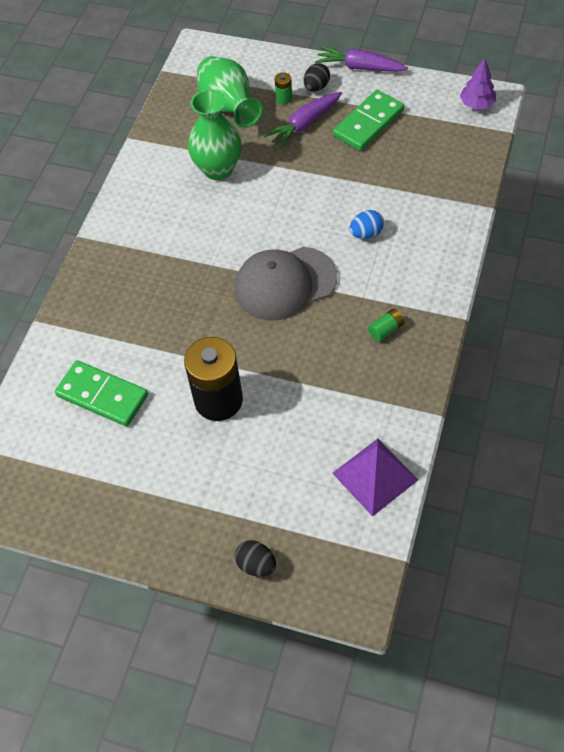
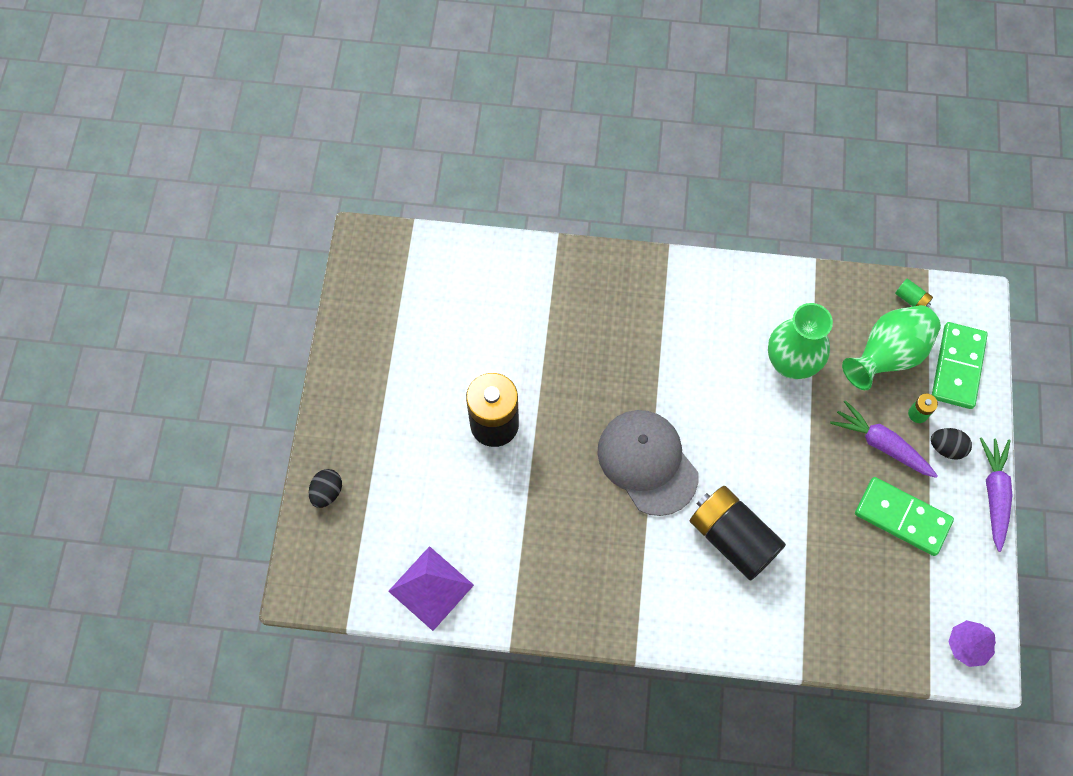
camera: 75 degrees right, 10 degrees up
(102, 395) = (483, 317): green domino -> green domino (958, 367)
(366, 233) = (732, 538): blue egg -> black battery
(386, 330) = (606, 576): green battery -> green battery (911, 299)

